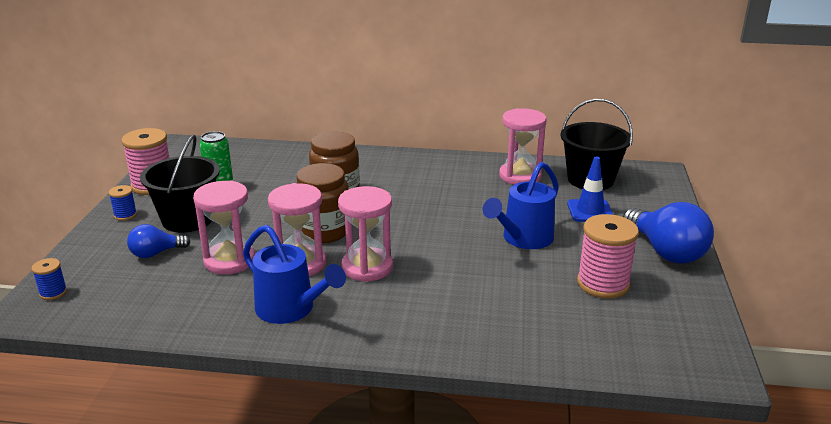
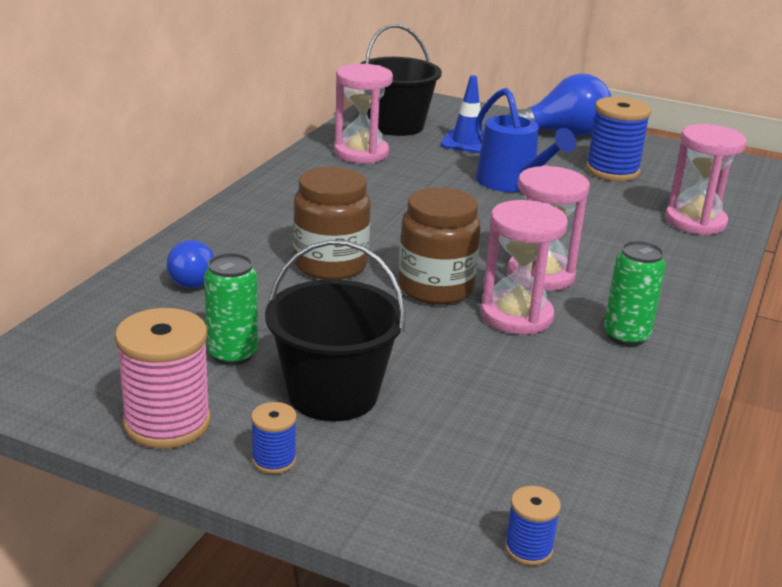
camera: 75 degrees left, 0 degrees up
(156, 253) = (436, 433): blue light bulb -> blue light bulb (192, 280)
(229, 261) = (486, 368): pink hourglass -> pink hourglass (695, 222)
(291, 310) = (626, 336): blue watering can -> green can
(603, 284) = (612, 171): pink spool -> blue spool

